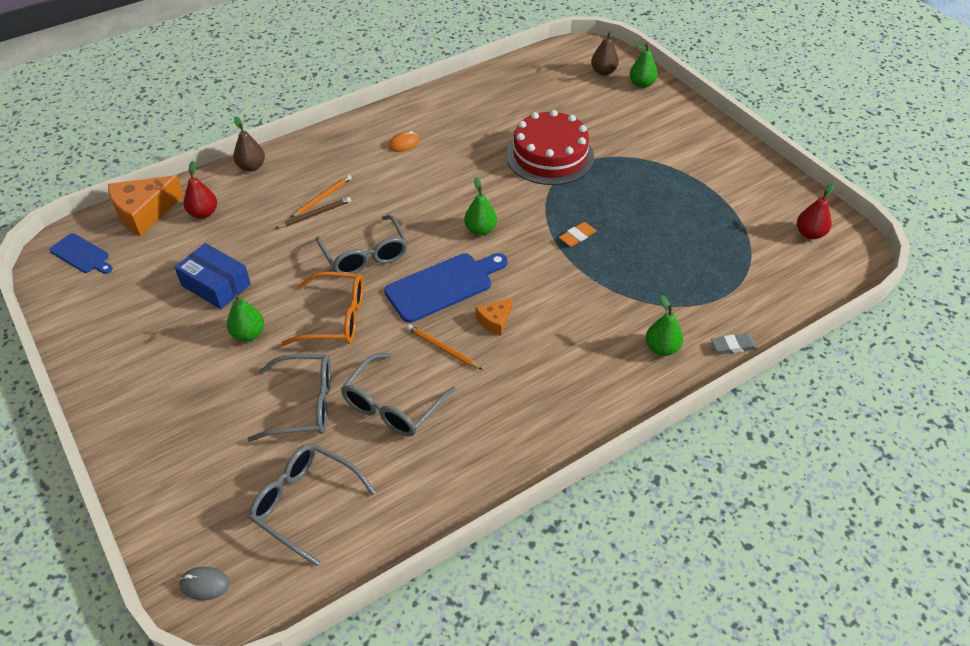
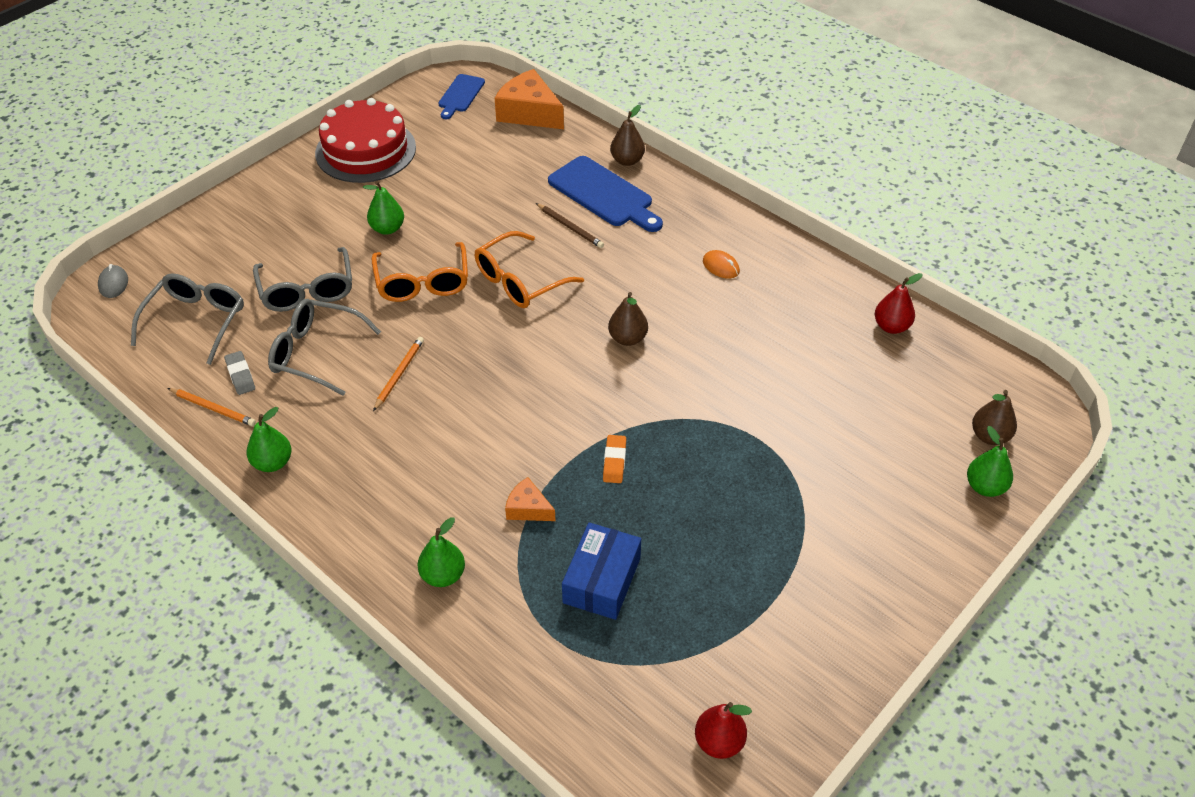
camera: 75 degrees right, 0 degrees up
(203, 213) = (542, 150): red pear -> red pear (891, 326)
(216, 285) = (445, 188): blue box -> blue box (601, 580)
(323, 197) = (599, 225): orange pencil -> orange pencil (213, 408)
(365, 255) = (519, 281): grey glasses -> orange glasses
(443, 286) = (492, 354): blue cutting board -> blue cutting board (604, 194)
(458, 206) = (627, 338): none -> brown pear
(480, 230) = (594, 367): green pear -> green pear (273, 463)
(495, 321) = (450, 409): orange cheese -> orange cheese (528, 508)
(550, 156) = (762, 407): red cake -> red cake (365, 150)
(577, 236) = (614, 461): orange eraser -> orange eraser turned 60 degrees clockwise
(733, 346) = (464, 654): grey eraser -> grey eraser (240, 375)

